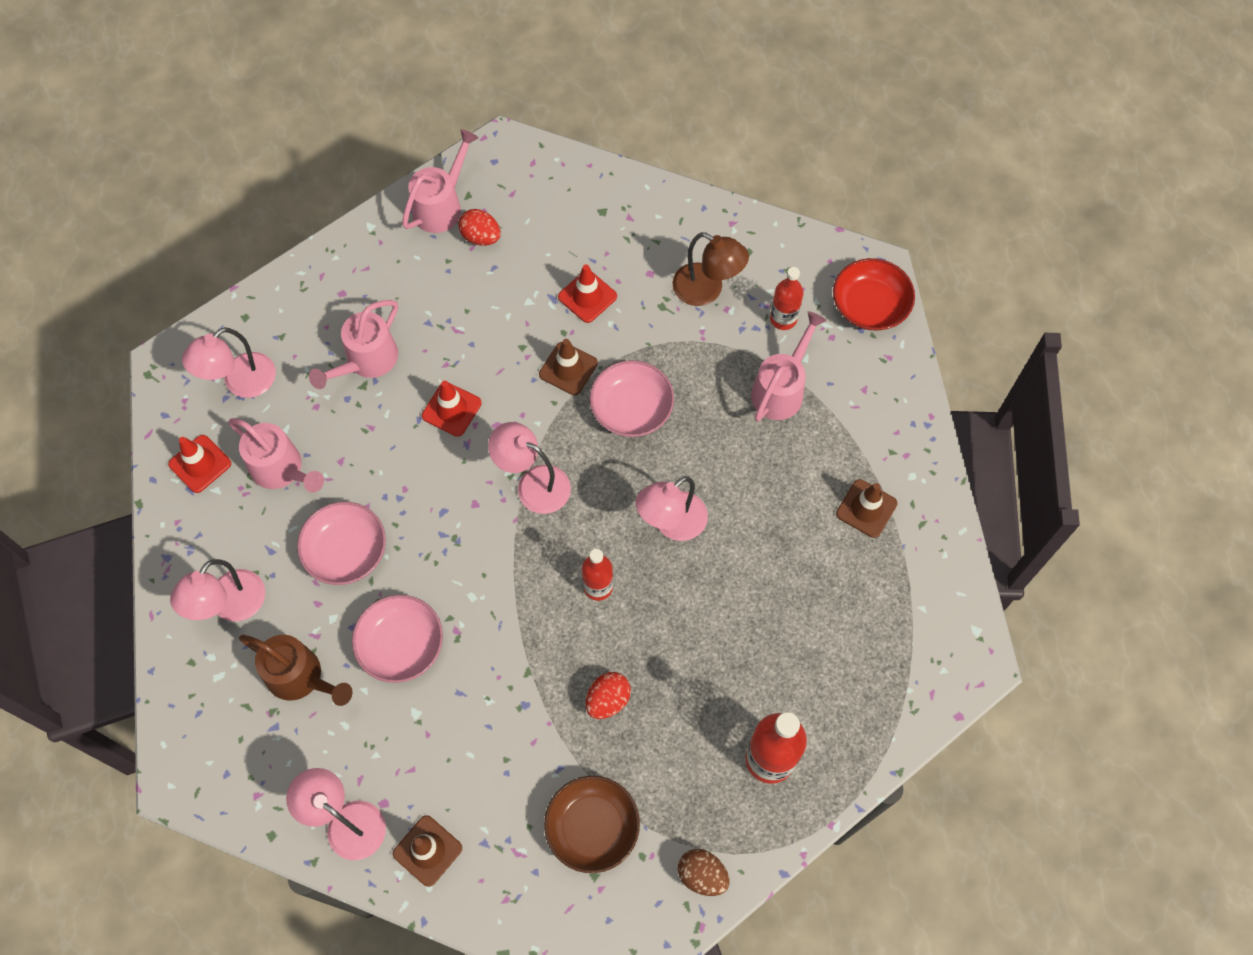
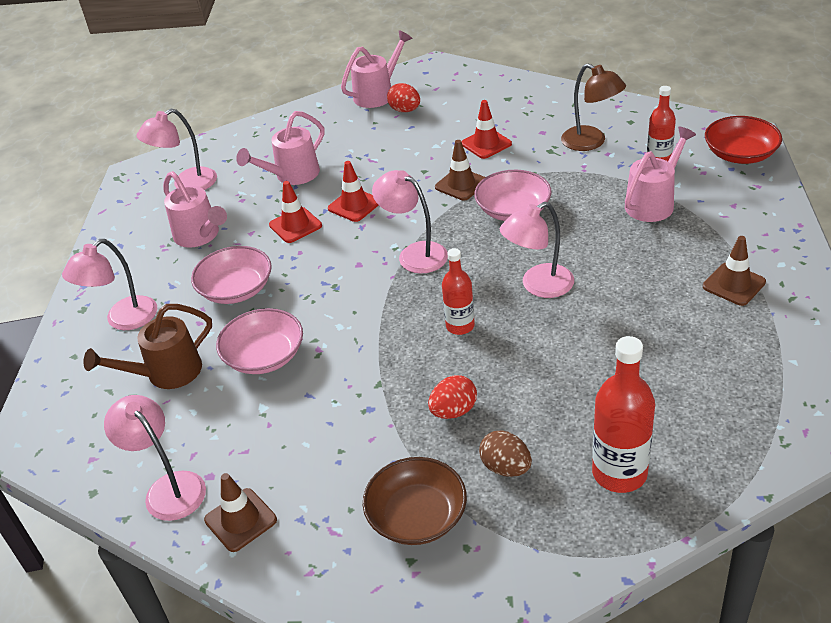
camera: 15 degrees right, 25 degrees down
(200, 464) = (135, 230): red traffic cone -> red traffic cone (295, 225)
(301, 678) = (166, 373): brown watering can -> brown watering can turned 105 degrees clockwise
(702, 875) = (531, 572): brown egg -> brown egg (506, 467)

